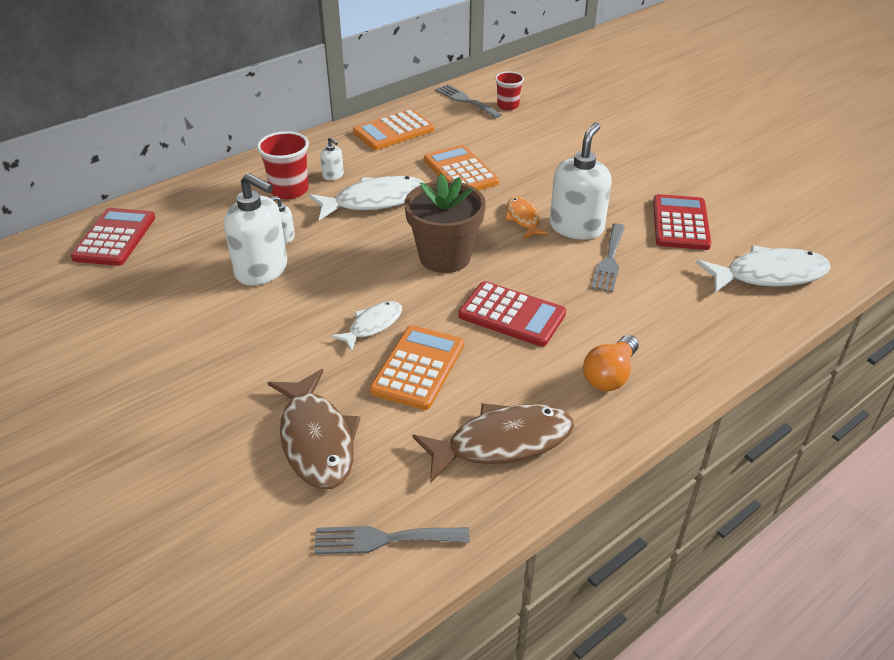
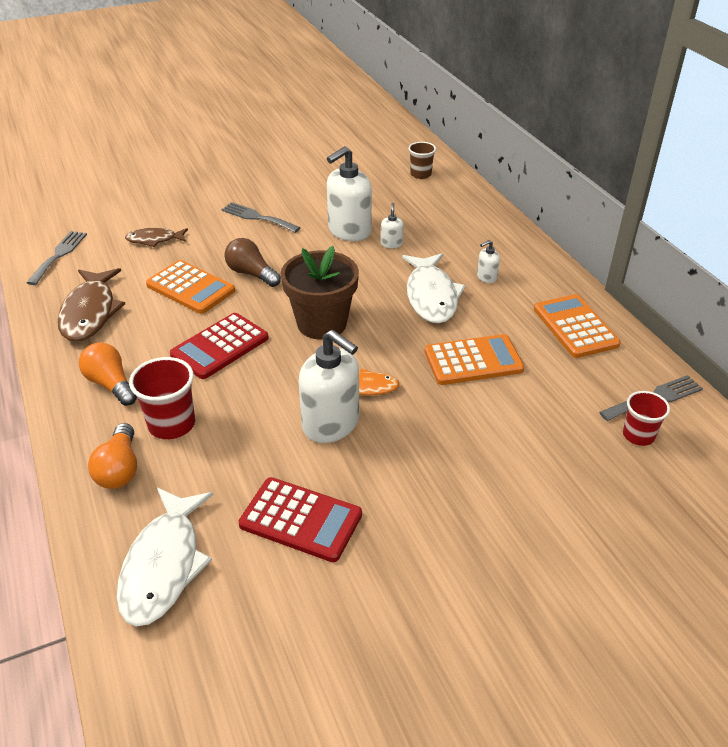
camera: 105 degrees right, 0 degrees up
(115, 238) = (420, 174): red calculator -> brown cup
(289, 190) = (466, 251): red cup -> red cup (171, 424)
(316, 440) = (154, 240): brown fish -> brown fish, size x0.58
(373, 325) = (251, 274): white fish -> brown light bulb
(609, 260) = (261, 432): grey fork -> grey fork (257, 217)
(705, 329) = (119, 469): none -> orange light bulb

